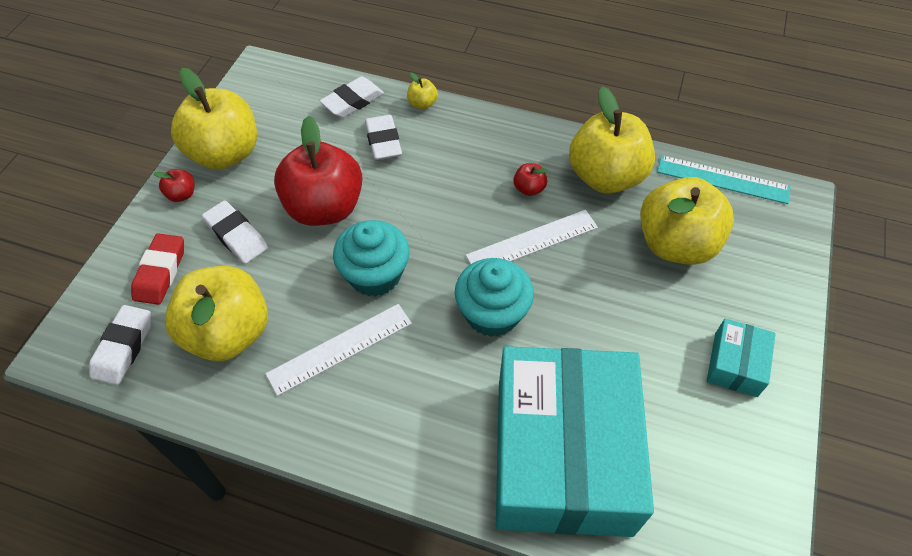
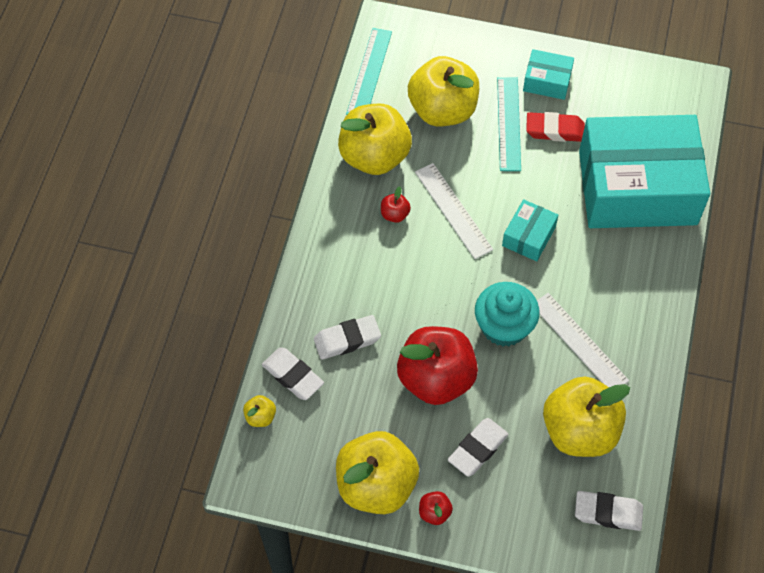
camera: 95 degrees left, 5 degrees up
(160, 272) = (527, 505): red eraser -> red eraser (554, 130)
(422, 104) = (292, 310): yellow apple -> yellow apple (260, 417)
(492, 313) = (529, 236): turquoise cupcake -> turquoise box
(660, 311) = (508, 123): none -> turquoise ruler

